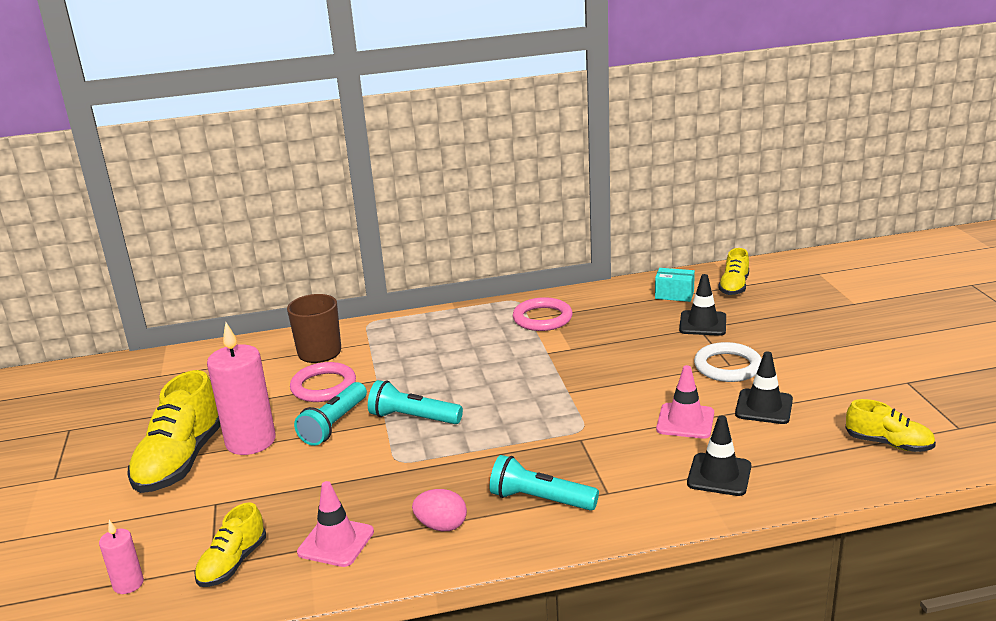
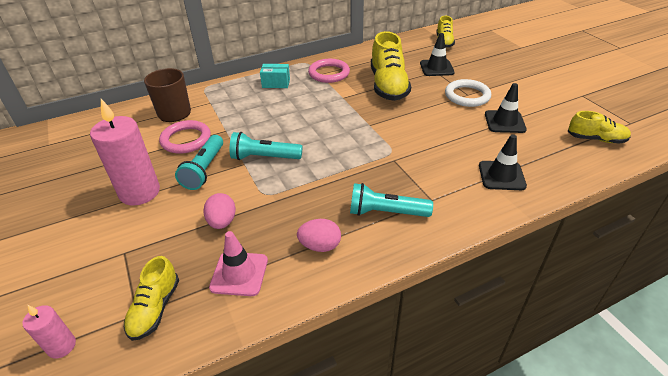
camera: 15 degrees left, 15 degrees up
(181, 461) = (83, 217): yellow shoe -> yellow shoe (388, 86)
(335, 485) = (222, 222): none -> pink egg
(674, 295) = (409, 50): turquoise box -> turquoise box (276, 83)
(685, 421) = (459, 138): pink traffic cone -> none

